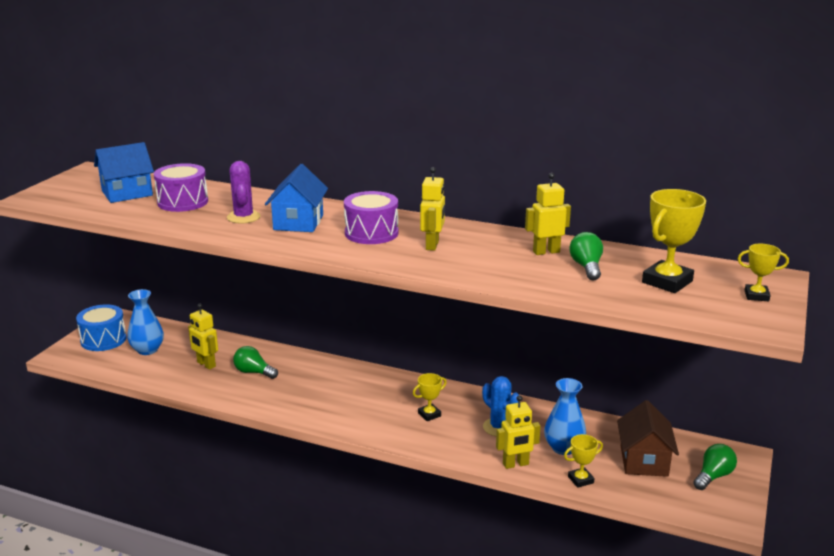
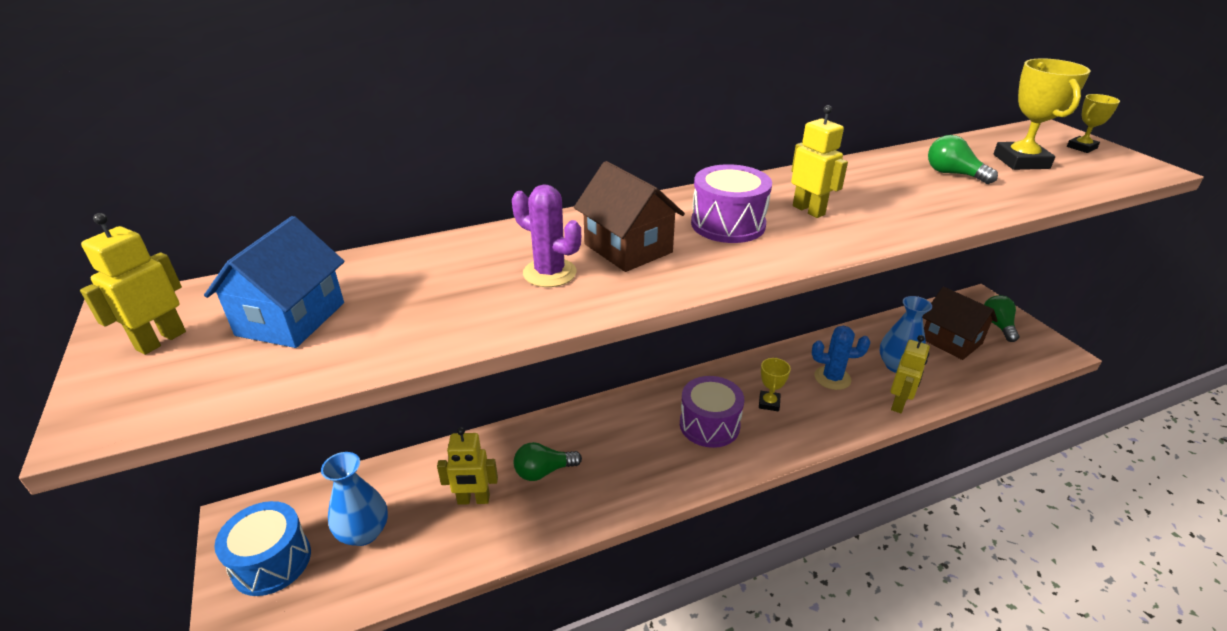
camera: 45 degrees left, 10 degrees up
(183, 202) = (415, 291): purple drum -> purple drum (709, 425)
(298, 222) = (628, 248): blue house -> brown house
(546, 252) = (895, 173): yellow robot -> yellow robot (161, 340)
(580, 480) = (952, 385): yellow trophy -> none

